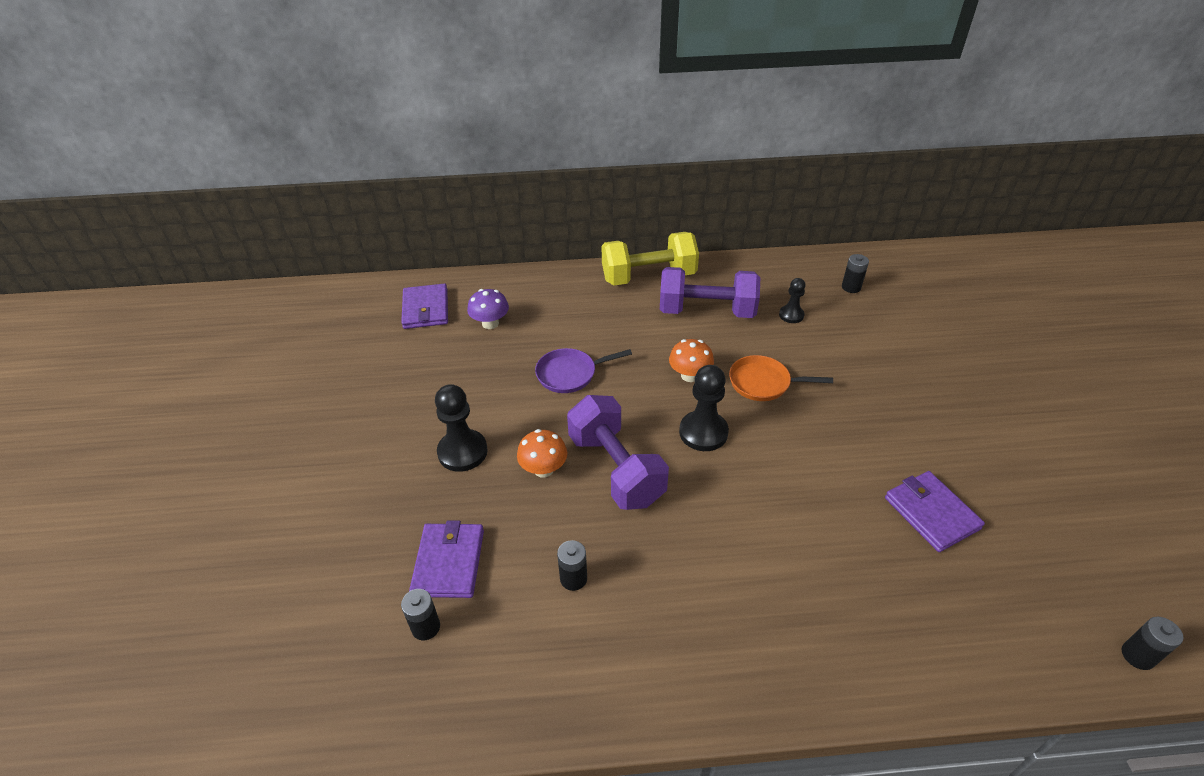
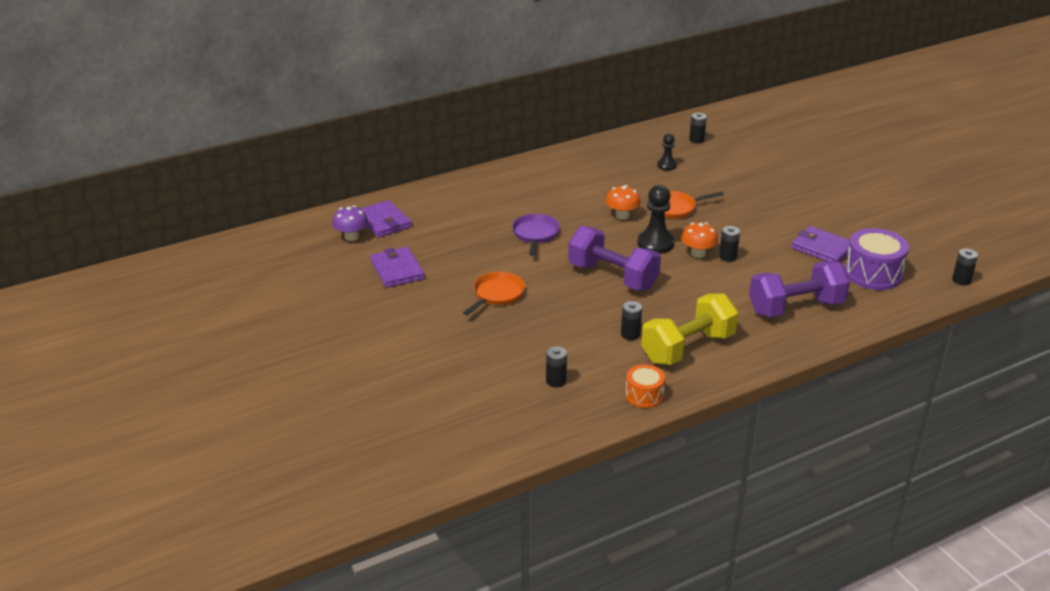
camera: 25 degrees left, 10 degrees down
(449, 562) = (542, 349): purple wallet -> purple wallet (397, 270)
(462, 452) = (497, 294): black pawn -> orange pan
(490, 323) = (446, 219): purple mushroom -> purple mushroom (351, 237)
(517, 705) = (644, 395): none -> orange drum
(543, 469) = (563, 289): orange mushroom -> orange mushroom (698, 253)
(570, 374) = (535, 234): purple pan -> purple pan turned 135 degrees clockwise
(648, 277) = (544, 164): yellow dumbbell -> yellow dumbbell (688, 348)
(706, 311) = (605, 176): purple dumbbell -> purple dumbbell (796, 307)
(785, 485) = (727, 257): none -> black battery
(988, 589) = (873, 274): none -> purple drum

